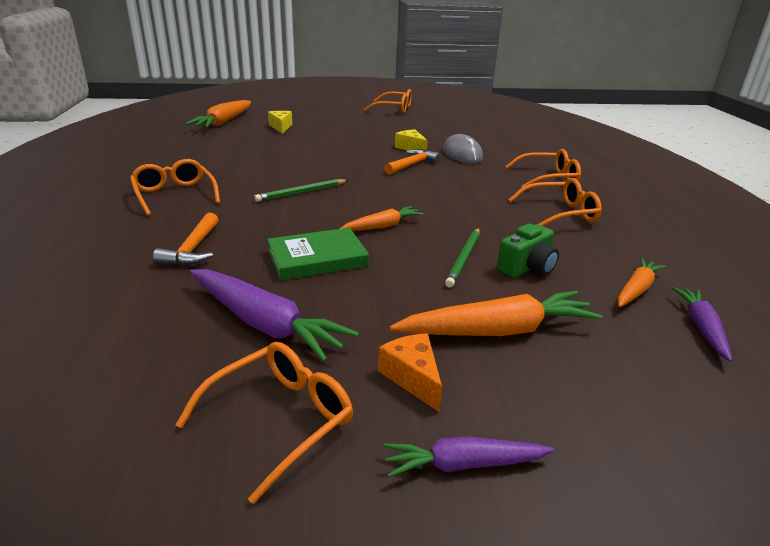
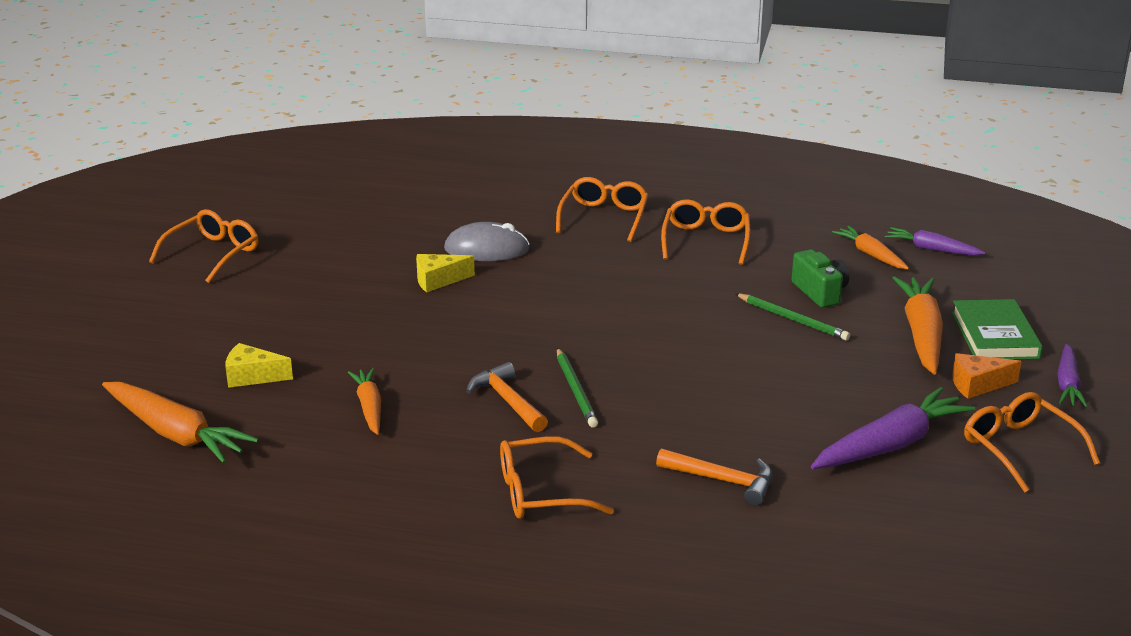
camera: 70 degrees left, 0 degrees up
(317, 258) = (769, 402): green book -> green book (994, 335)
(382, 226) = (702, 350): orange carrot -> orange carrot (369, 407)
(412, 165) = (509, 293): orange hammer -> orange hammer (508, 401)

